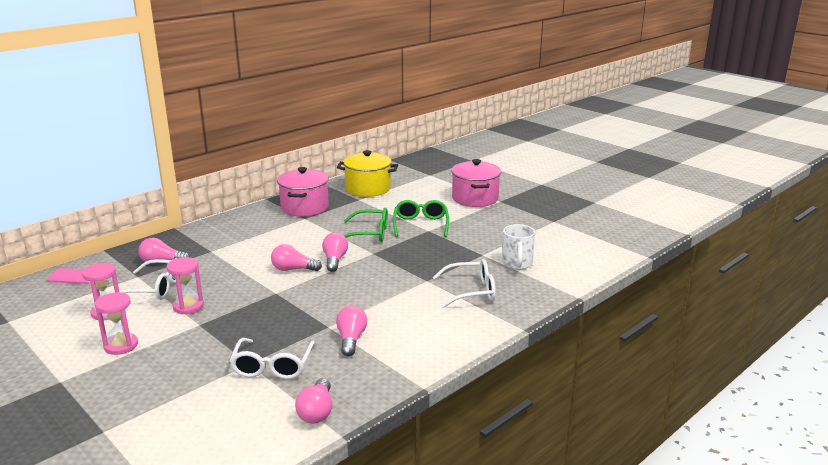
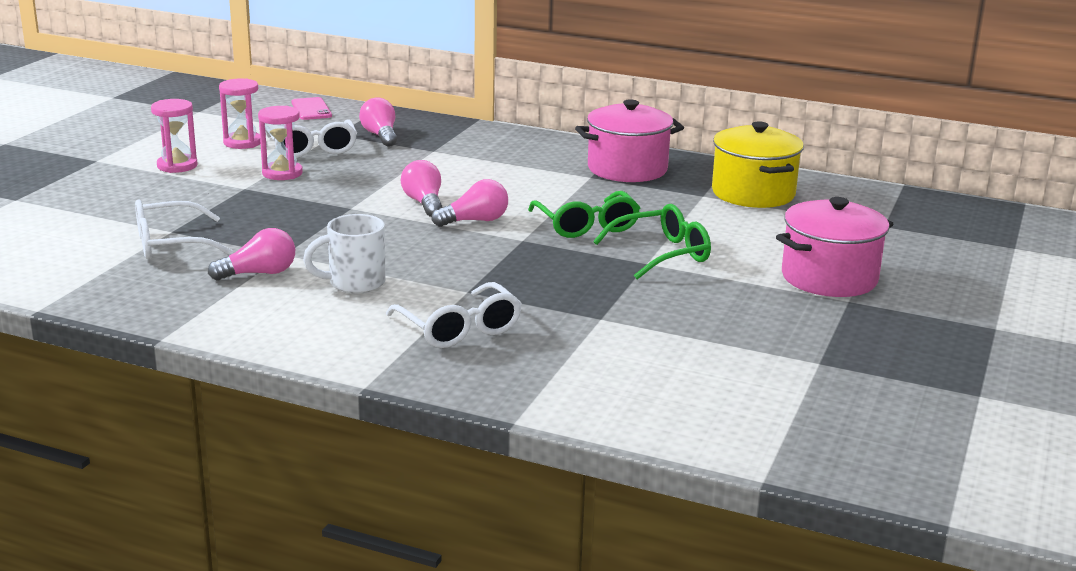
camera: 65 degrees right, 0 degrees up
(317, 411) = (83, 287): pink light bulb -> none
(517, 264) = (594, 351): white mug -> white mug (355, 283)

